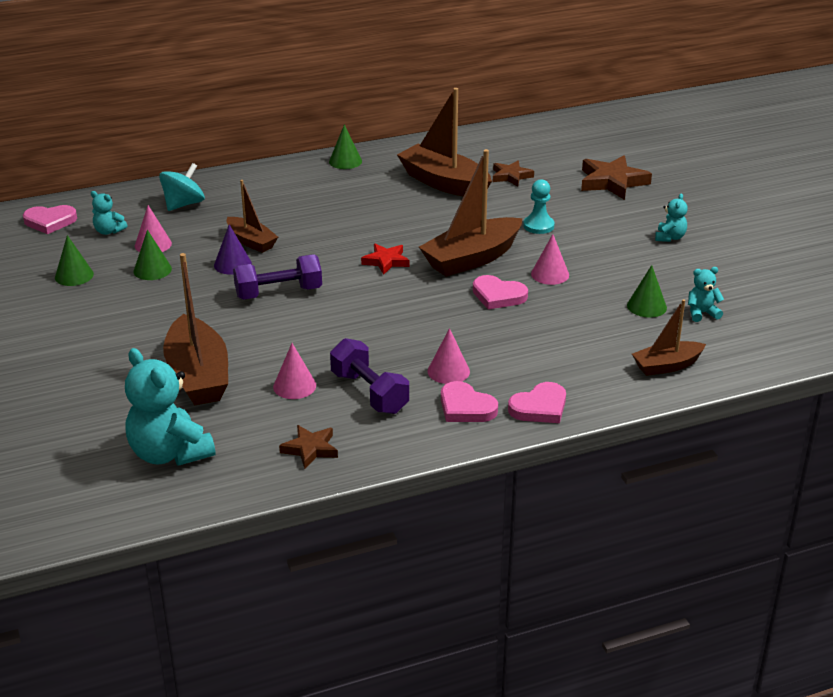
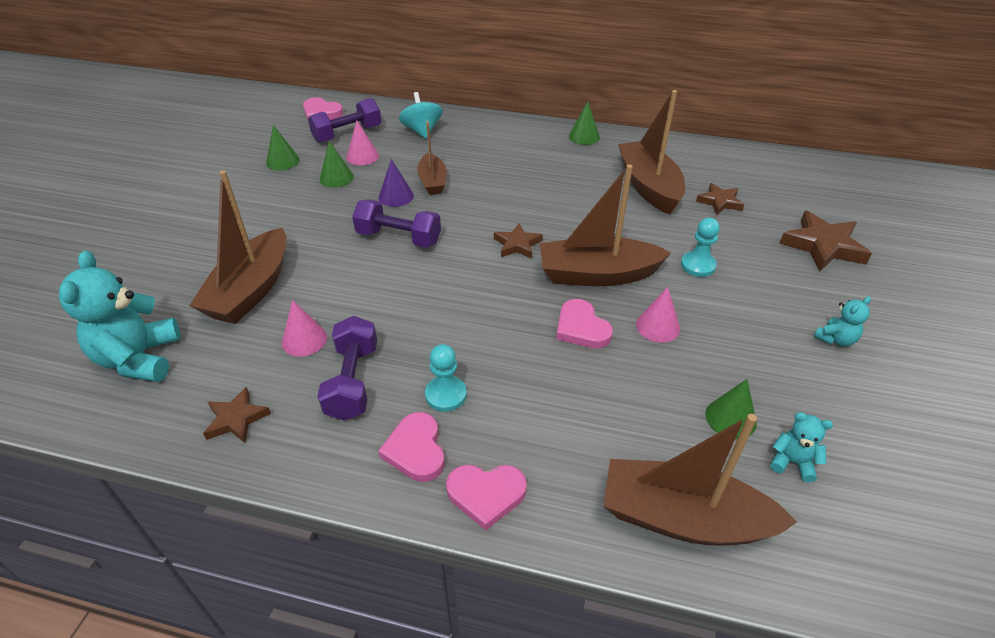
camera: 35 degrees right, 10 degrees up
(109, 231) = (347, 134): turquoise teddy bear -> purple dumbbell
(183, 204) = (422, 131): turquoise spinning top -> turquoise spinning top turned 90 degrees counterclockwise
(386, 261) = (517, 244): red star -> brown star
(448, 371) = (446, 395): pink cone -> turquoise pawn
(667, 366) = (683, 518): brown boat -> brown boat, size x1.71

